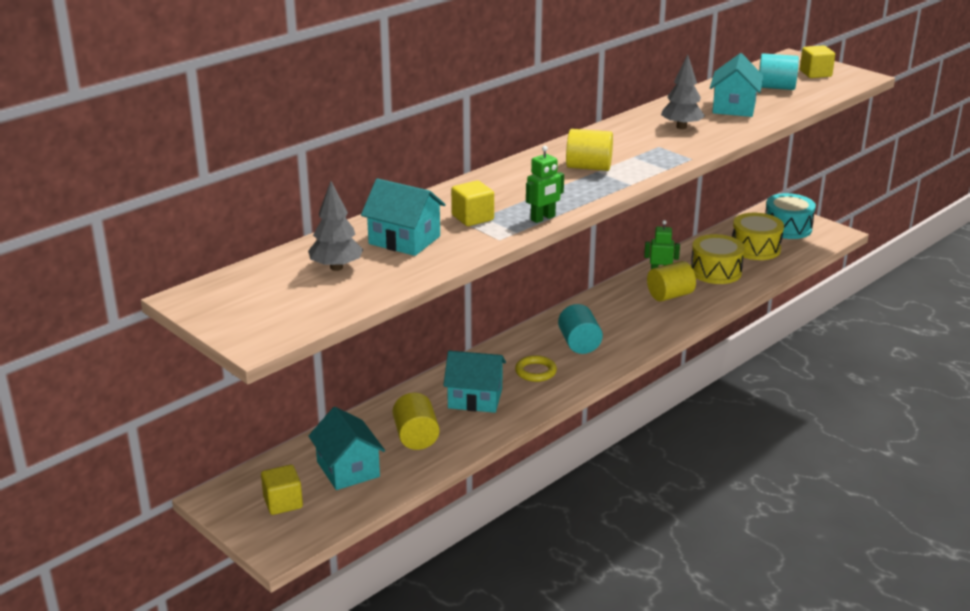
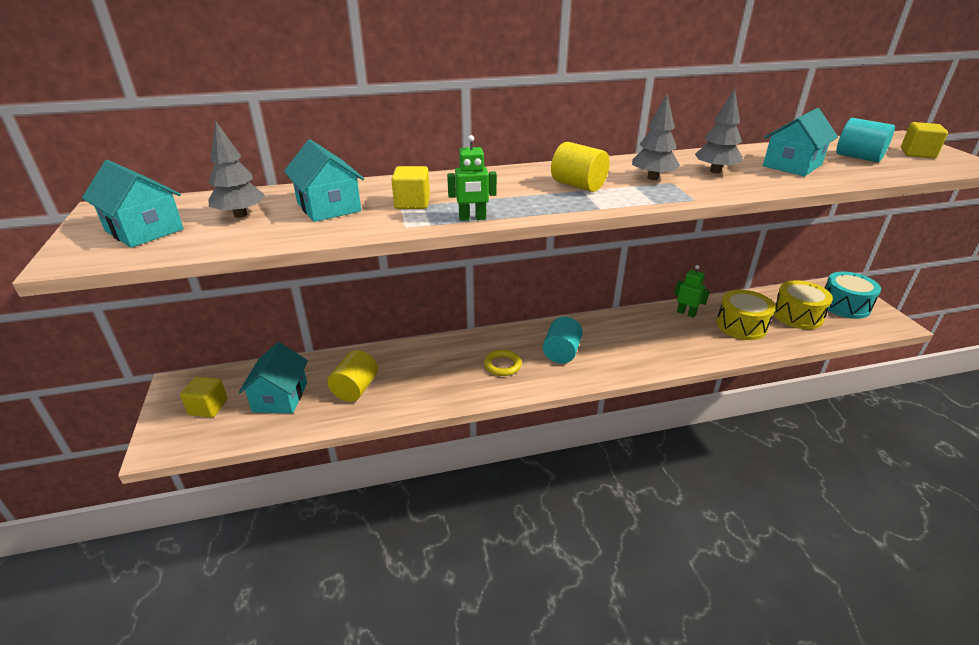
camera: 30 degrees right, 5 degrees up
(475, 398) = (432, 371): turquoise house -> turquoise house (144, 230)
(639, 145) = (652, 178): none -> grey tree
(670, 295) = (679, 334): yellow cylinder -> none

